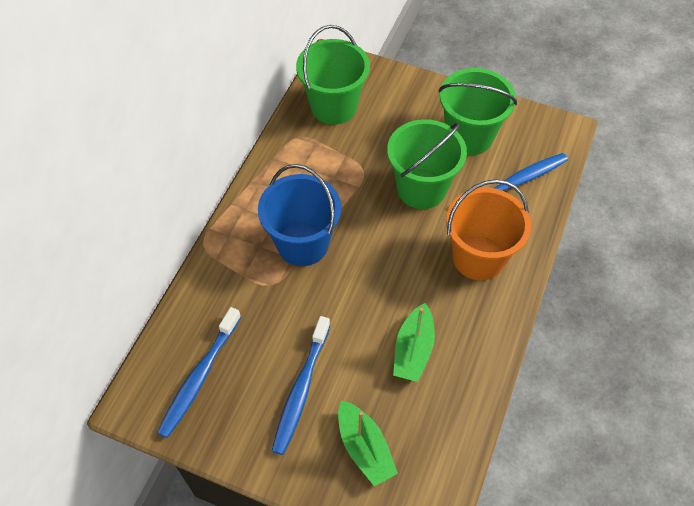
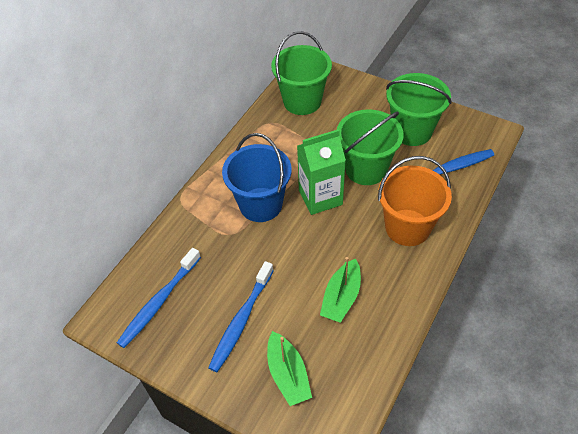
camera: 10 degrees right, 5 degrees down
(372, 229) = (320, 197): none -> green carton

